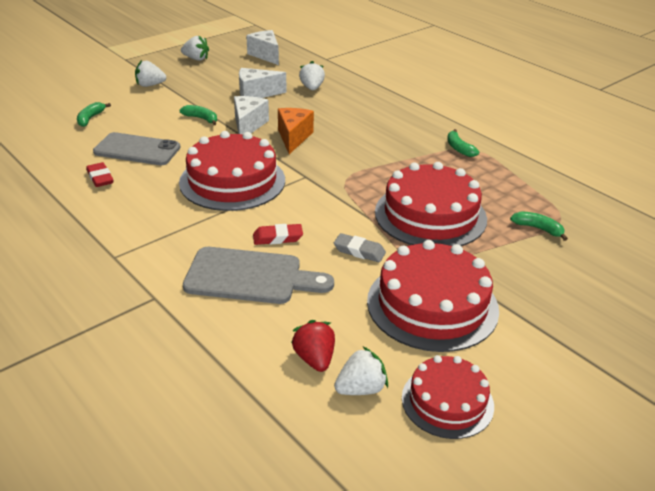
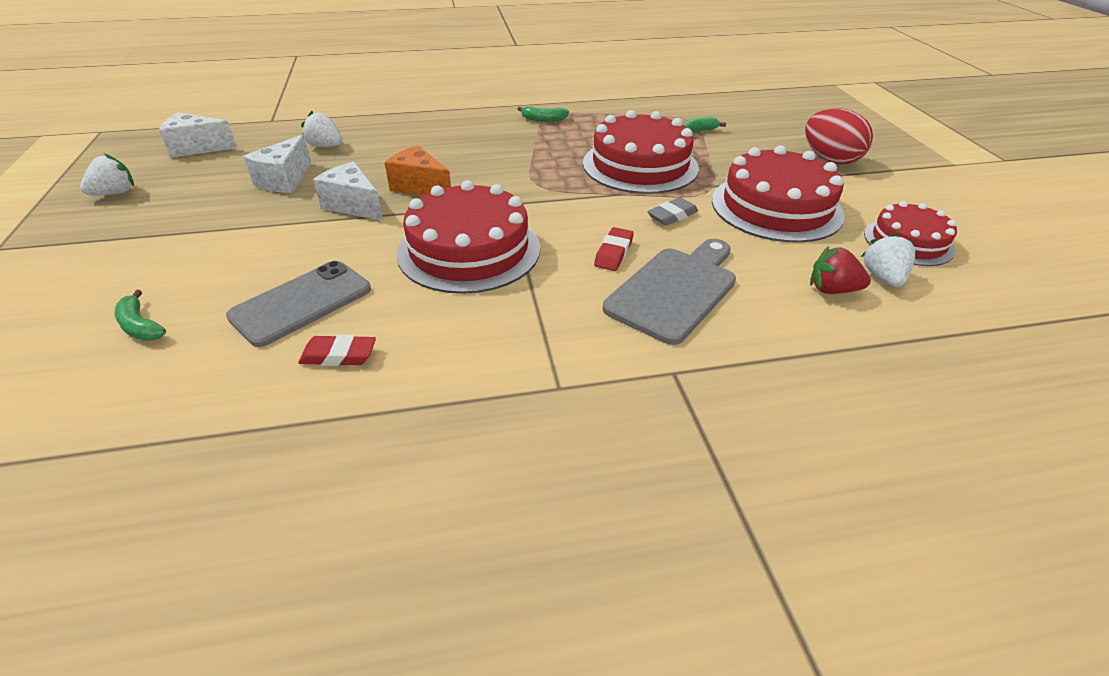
camera: 60 degrees left, 5 degrees up
(150, 85) = (126, 247): white strawberry -> none
(201, 119) = (289, 232): green banana -> none
(582, 325) = (830, 159): none -> red egg

